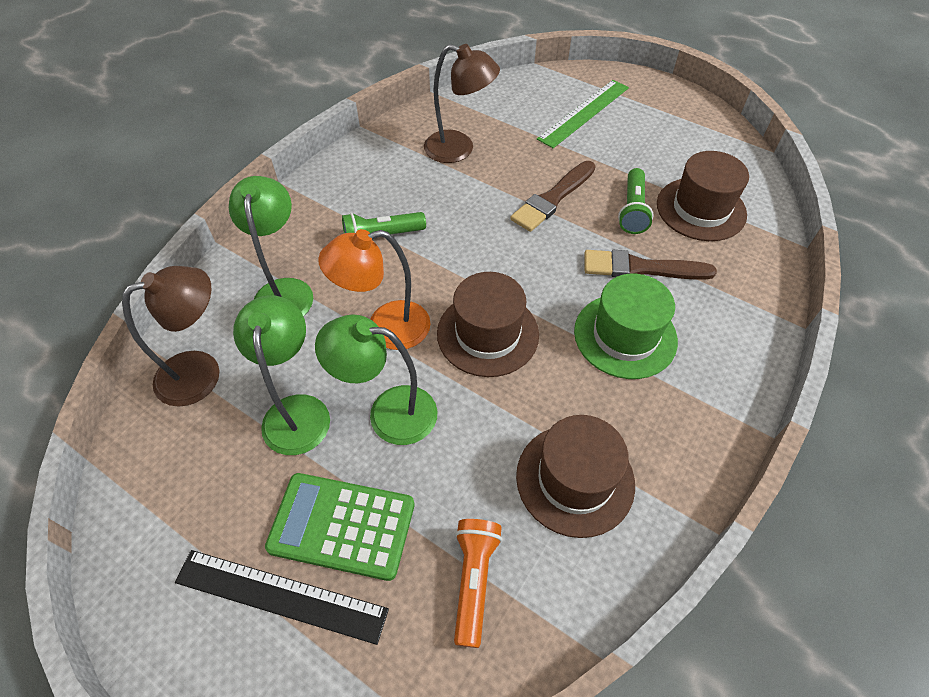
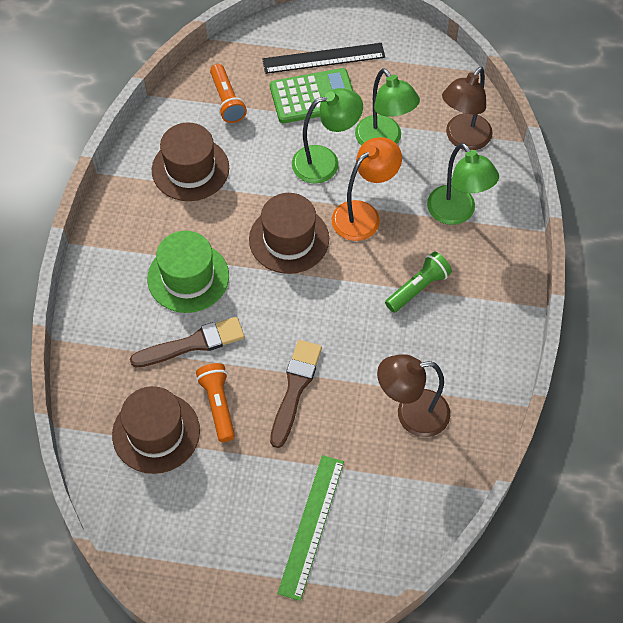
camera: 155 degrees right, 5 degrees up
(632, 210) = (218, 405): green flashlight -> orange flashlight

